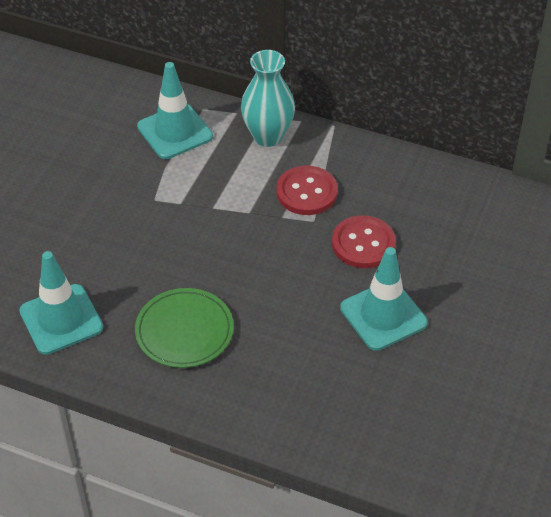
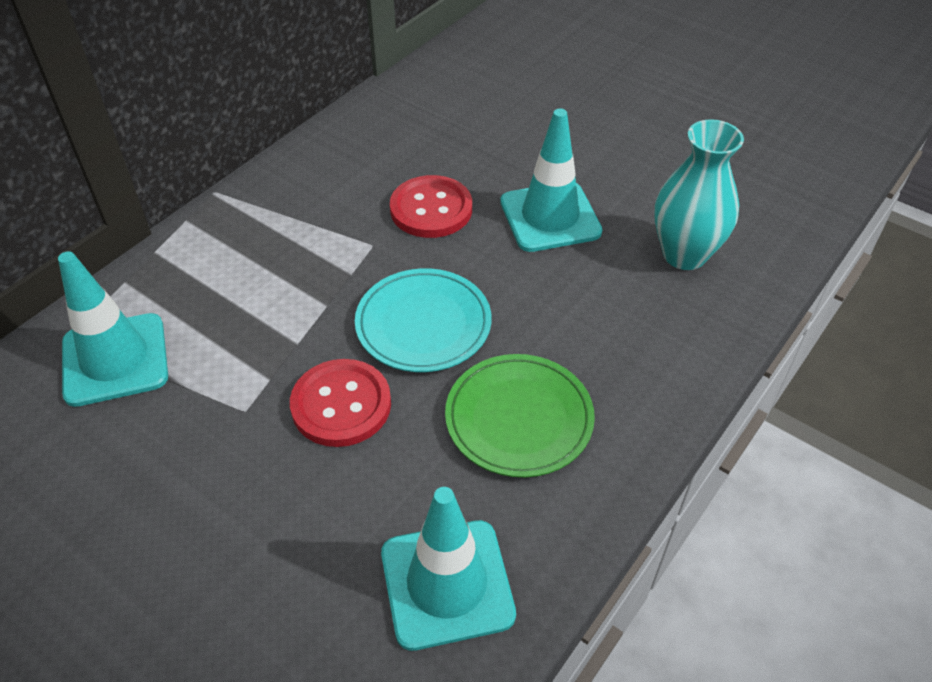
camera: 75 degrees left, 0 degrees up
(249, 265) = (423, 324): none -> turquoise plate
(268, 136) = (193, 258): turquoise vase -> turquoise vase (684, 254)
(306, 192) = (319, 241): red button -> red button (341, 405)

